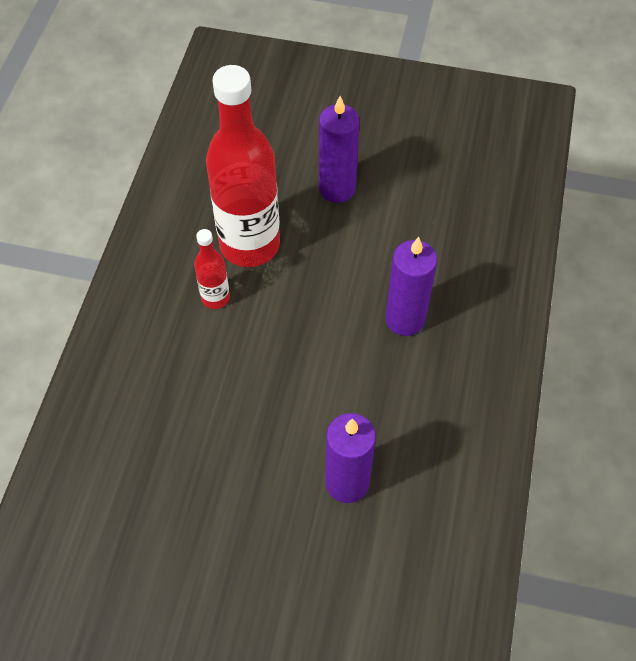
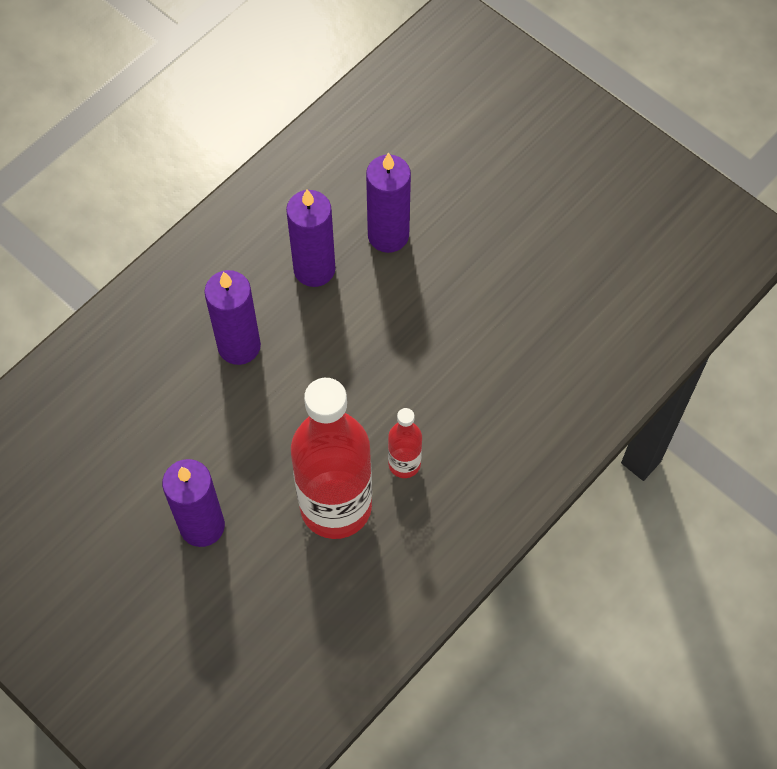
camera: 150 degrees left, 5 degrees up
(391, 415) = (314, 269): none -> purple candle

